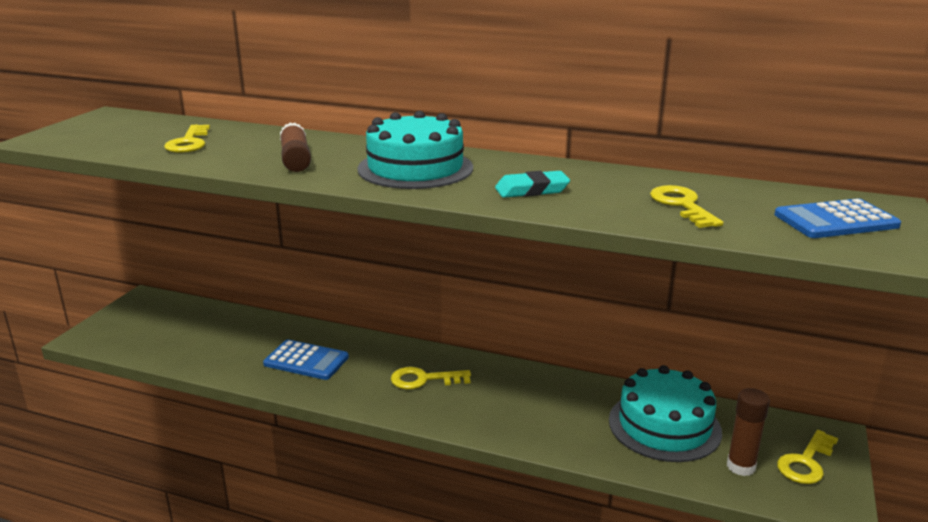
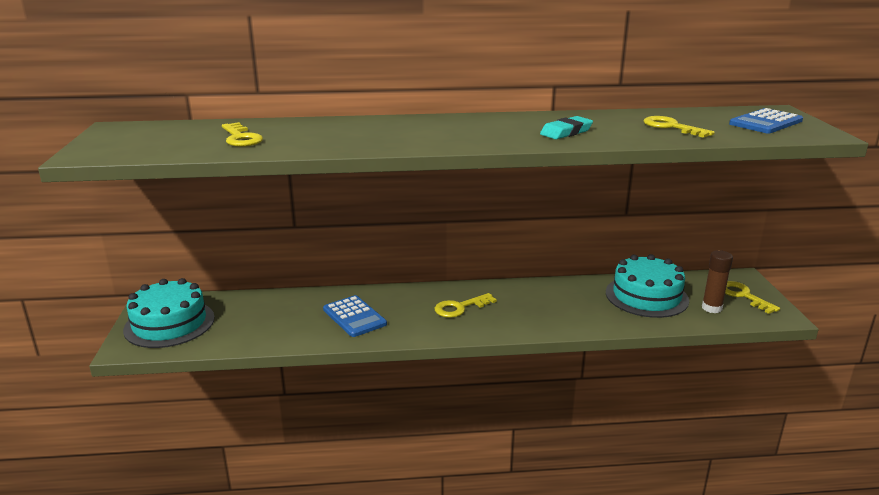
camera: 25 degrees left, 0 degrees up
(295, 159) = (358, 137): brown glue stick -> none
(306, 361) = (354, 317): blue calculator -> blue calculator turned 60 degrees clockwise
(415, 168) = (461, 130): turquoise cake -> turquoise cake (169, 323)
(806, 462) = (743, 296): yellow key -> yellow key turned 135 degrees clockwise

